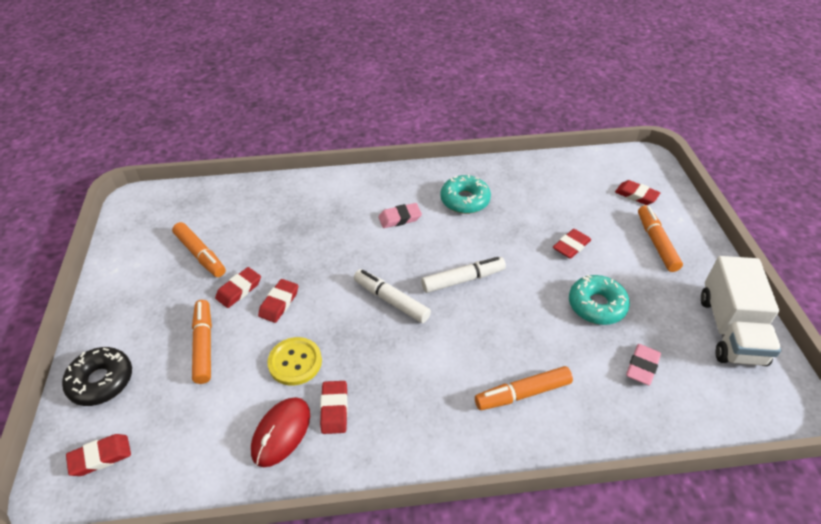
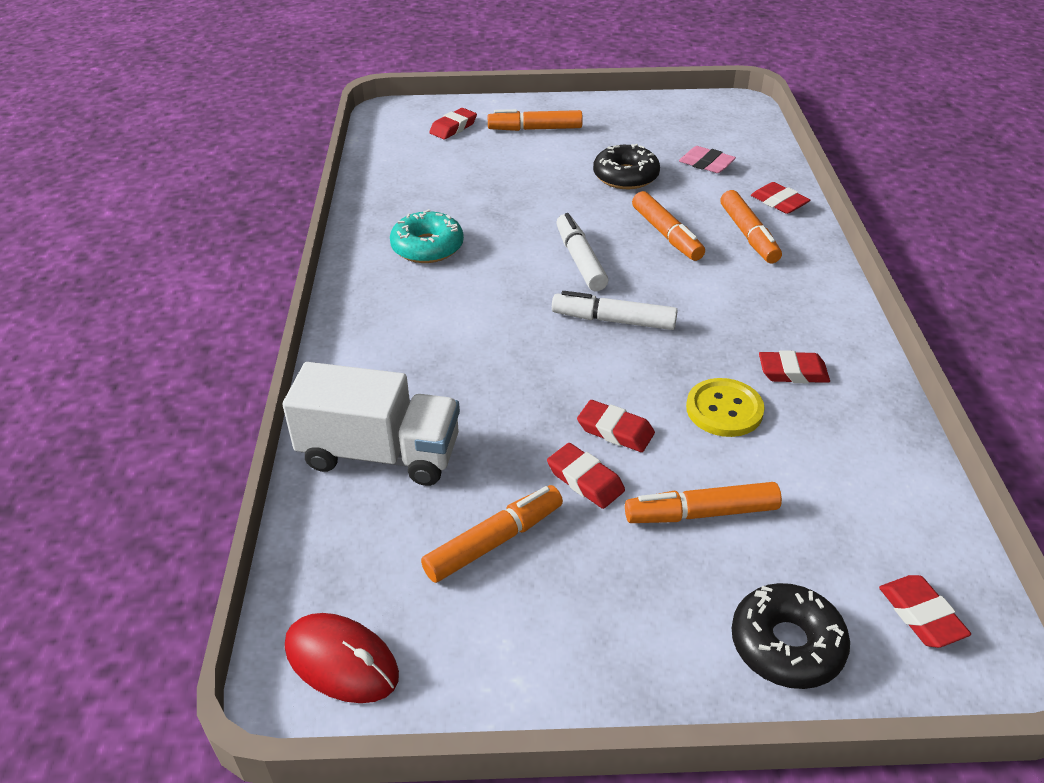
camera: 85 degrees left, 5 degrees down
(281, 433) = (836, 418): red mouse -> red mouse (341, 661)
(391, 300) = (613, 320): white marker -> white marker turned 60 degrees clockwise
(400, 218) = (451, 306): pink eraser -> none
(510, 333) = (666, 235): none -> orange marker
(571, 246) = (532, 179): red eraser -> red eraser (779, 202)
(596, 305) = (625, 176): turquoise donut -> black donut
(730, 330) = (658, 113): white truck -> white truck (380, 453)

